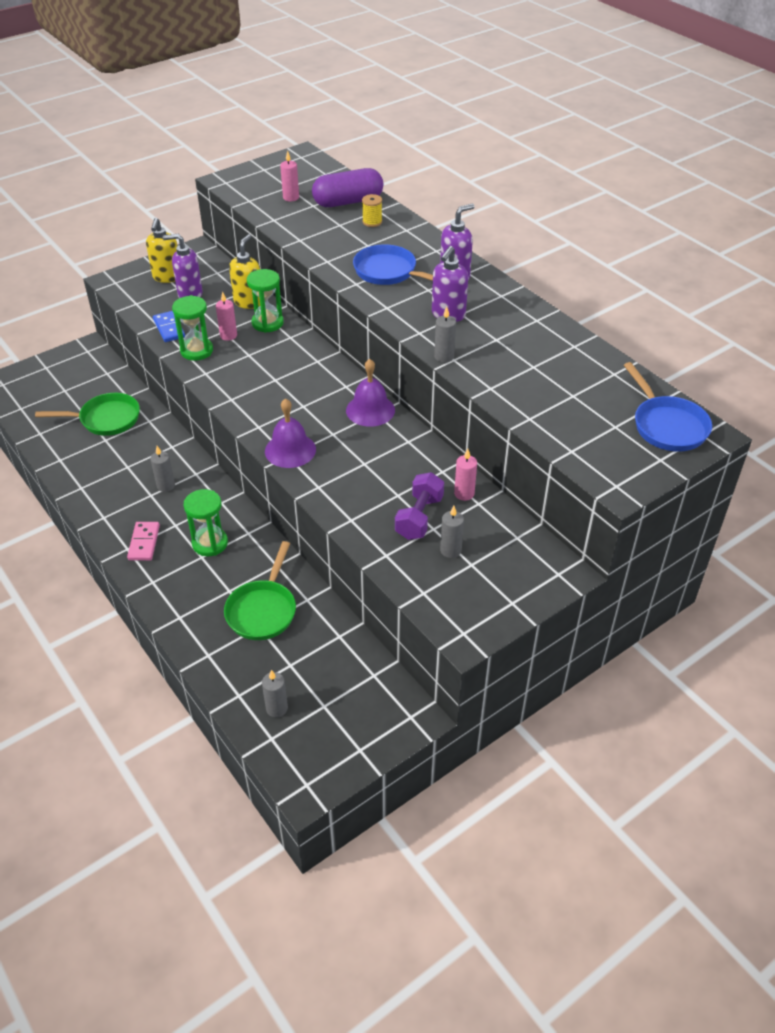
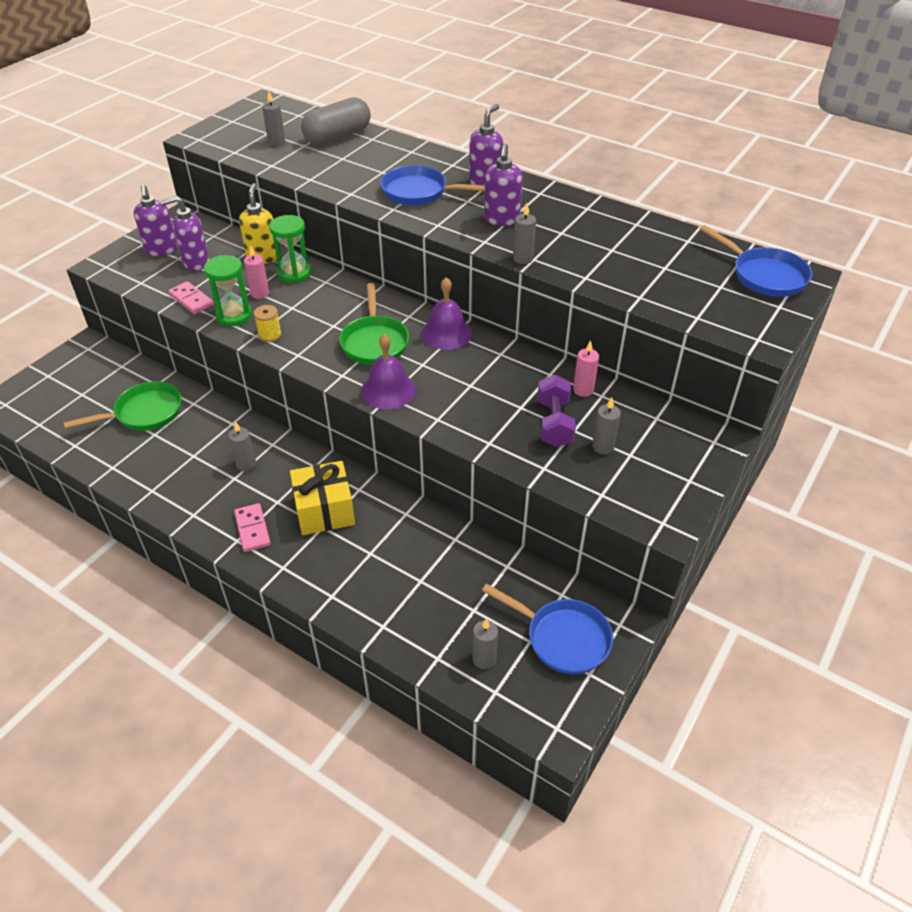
camera: 20 degrees left, 0 degrees up
(167, 277) = (161, 250): yellow soap dispenser -> purple soap dispenser
(169, 328) = (191, 300): blue domino -> pink domino
(210, 543) = (324, 510): green hourglass -> yellow gift
(263, 610) = (416, 563): green pan -> green pan (374, 342)
(291, 197) = (276, 142): pink candle -> grey candle
(348, 202) = (338, 136): purple capsule -> grey capsule
(353, 712) = (563, 638): none -> blue pan
(372, 222) = (373, 150): yellow spool -> yellow spool (270, 335)

